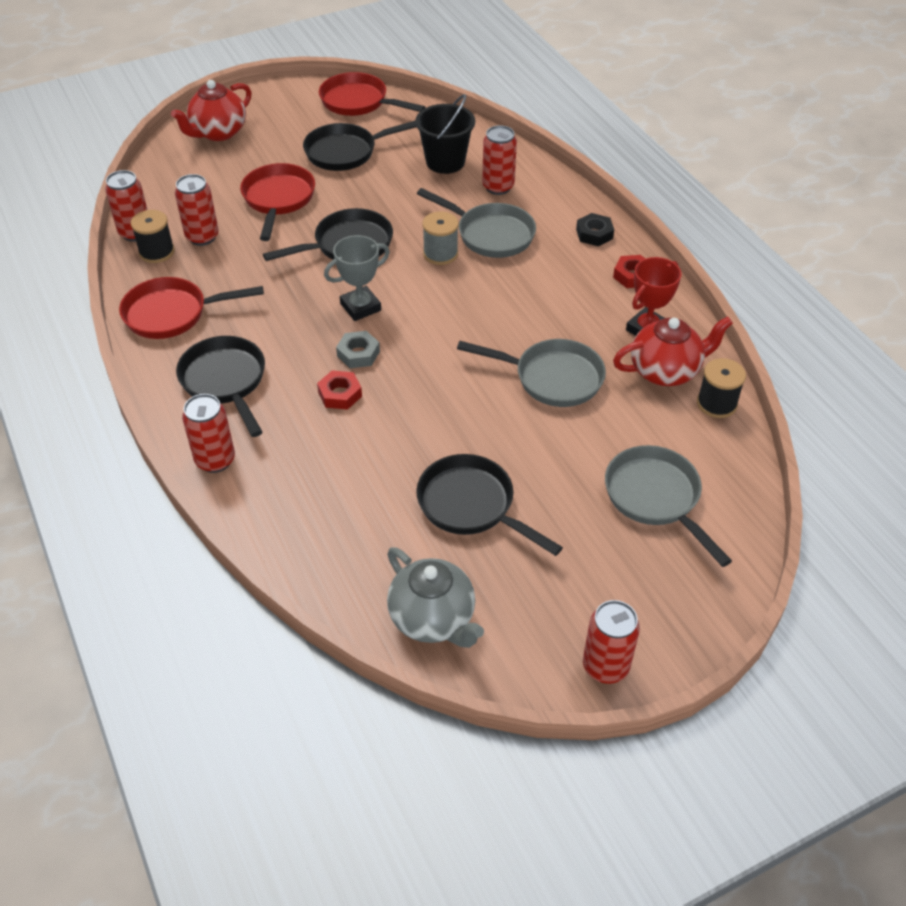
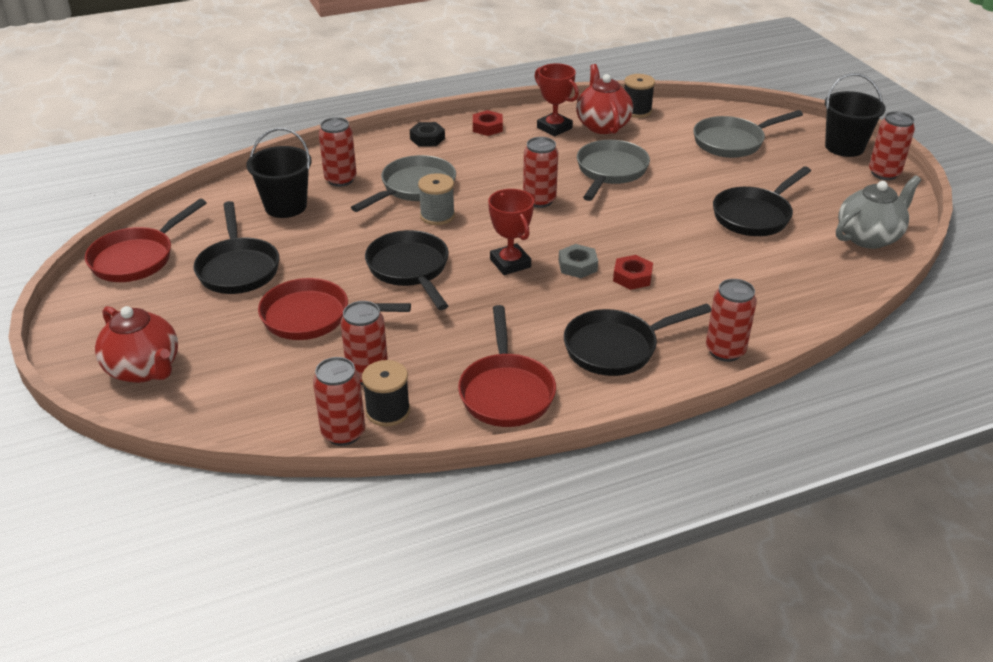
camera: 85 degrees left, 10 degrees down
(360, 307) = (510, 263): grey trophy -> red trophy
(479, 322) = (539, 200): none -> red can
(675, 628) = (844, 147): none -> black bucket

